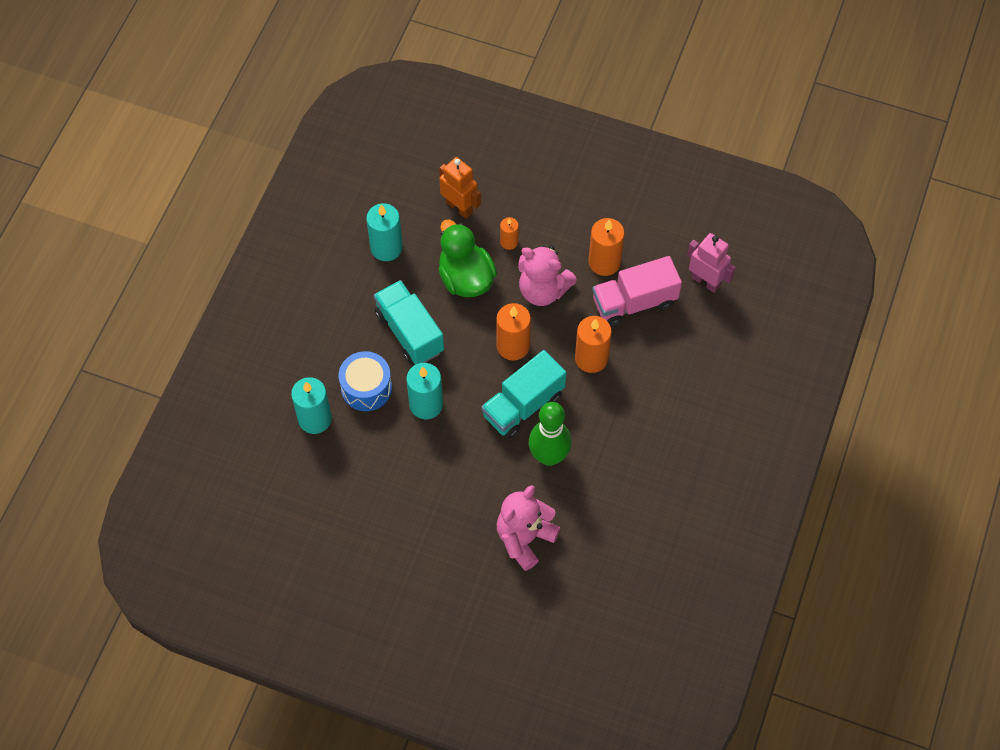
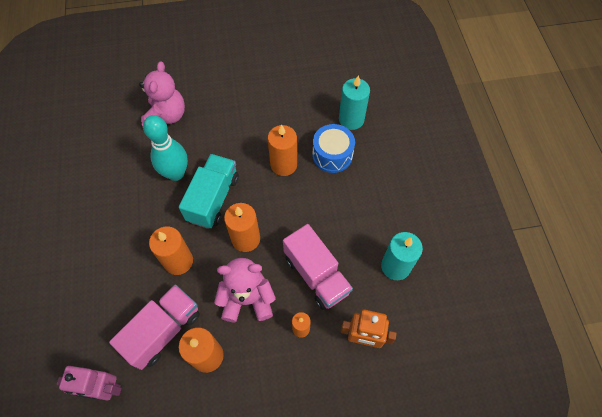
camera: 150 degrees right, 0 degrees up
(409, 332) = (330, 209): turquoise truck -> none
(426, 404) = (283, 165): turquoise candle -> orange candle
(465, 278) = (316, 275): green duck -> pink truck
(549, 456) = (176, 173): green bowling pin -> turquoise bowling pin

